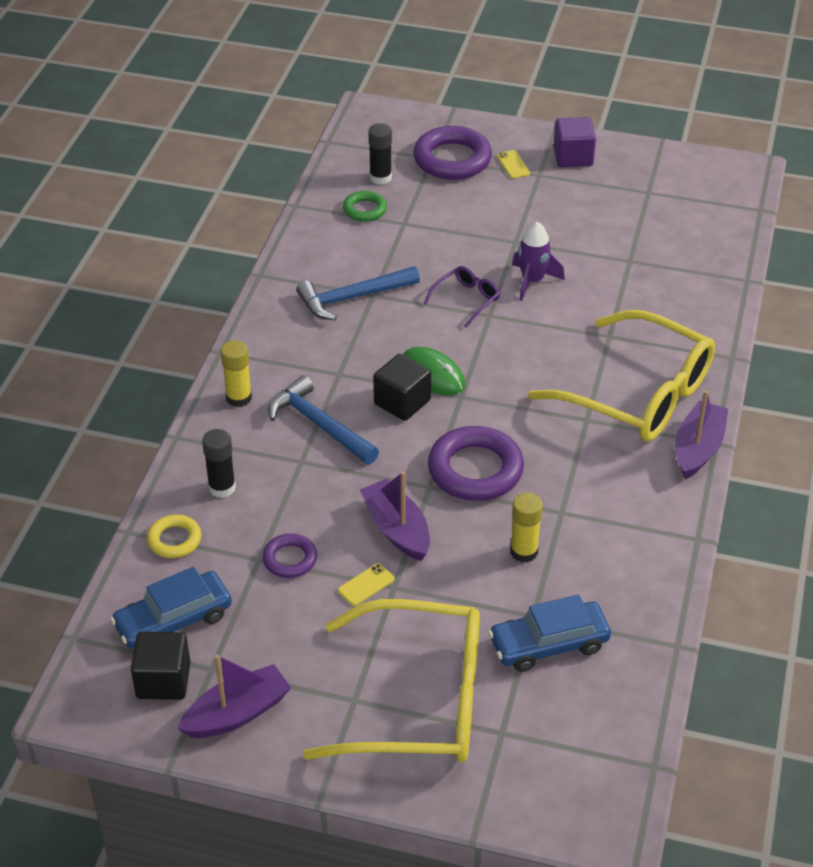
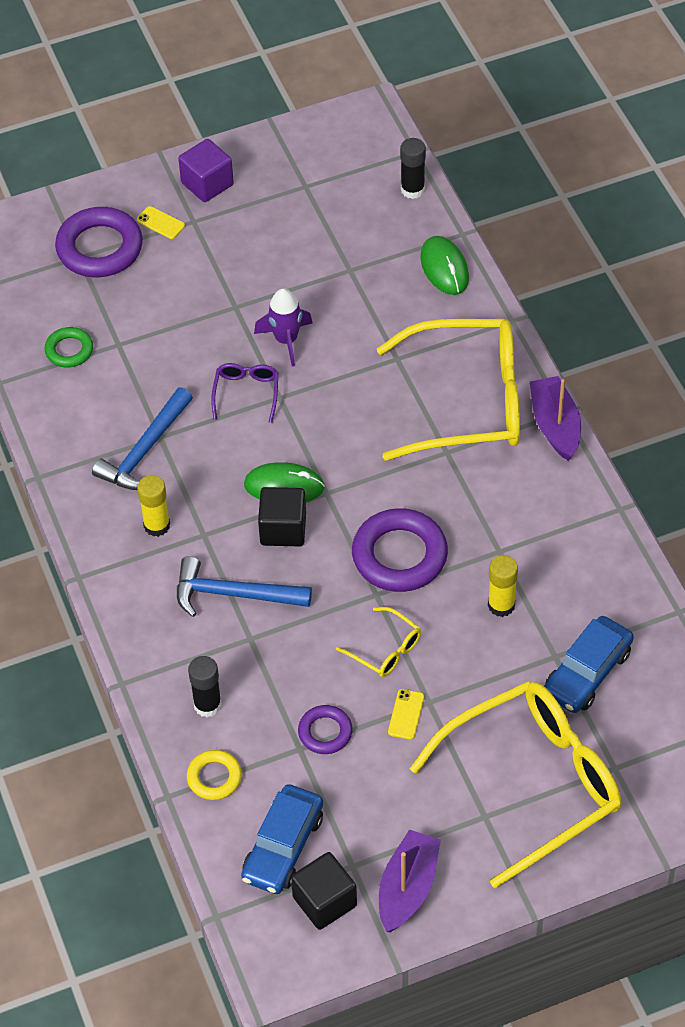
camera: 35 degrees left, 10 degrees up
(239, 398) = (139, 612): yellow glue stick -> yellow glue stick (157, 525)
(380, 177) = (51, 306): black glue stick -> black glue stick (412, 190)
(397, 529) = (385, 649): purple boat -> yellow glasses
(709, 295) = (444, 268): none -> green mouse

